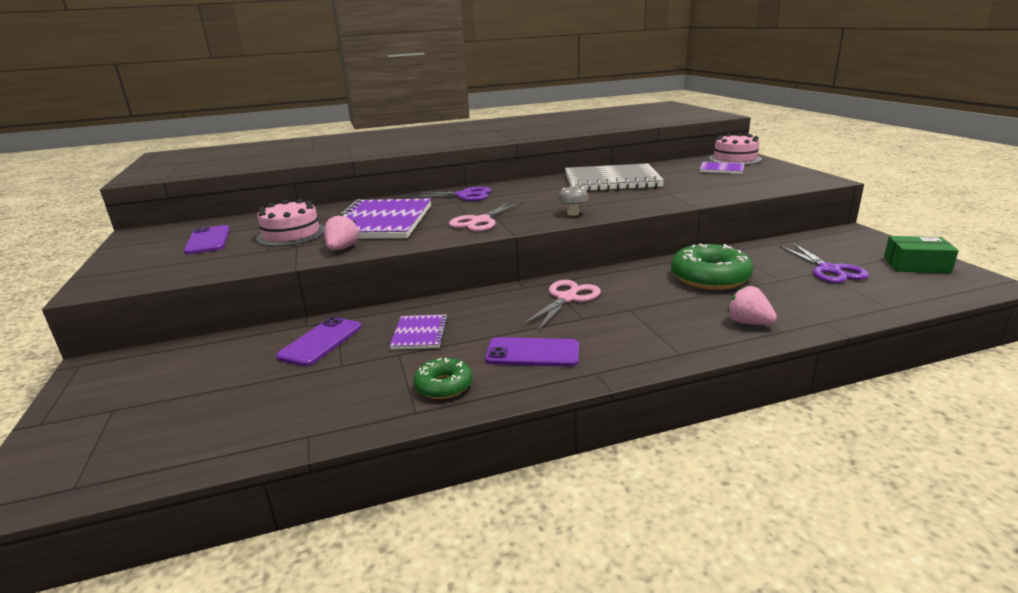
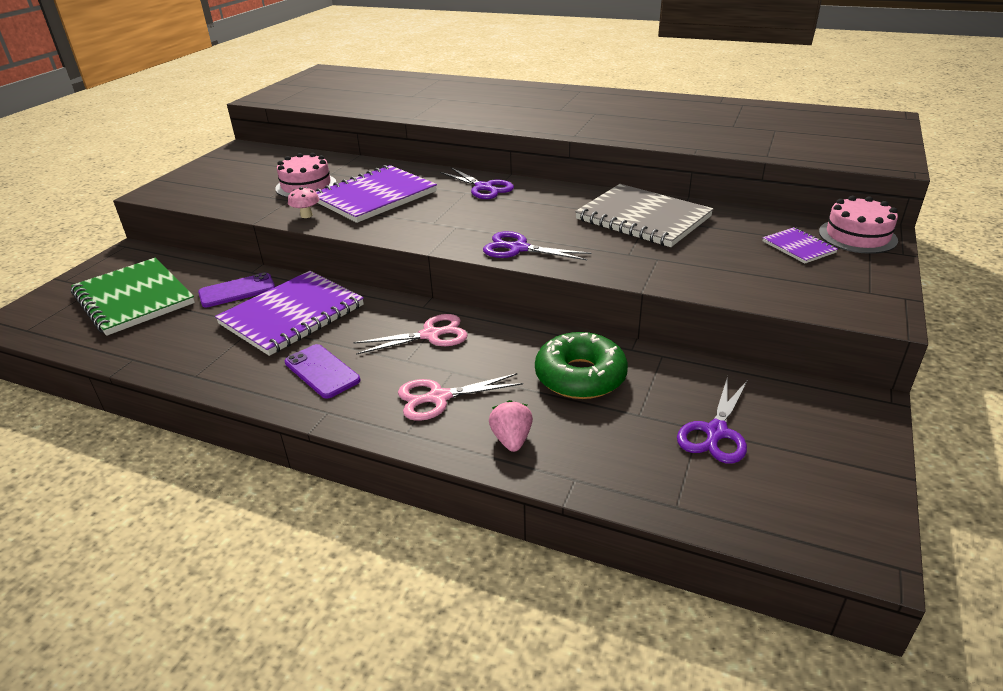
camera: 40 degrees right, 10 degrees up
(195, 395) = (134, 298): none -> green notebook
(208, 240) = (258, 171): purple phone -> none
(342, 248) = (306, 215): pink strawberry -> pink mushroom
(420, 334) = (292, 315): purple notebook -> purple notebook, size x2.10
(443, 386) = (236, 366): green donut -> none
(480, 221) = (436, 226): pink scissors -> pink scissors (439, 397)
(573, 213) = (518, 248): grey mushroom -> purple scissors
(916, 265) = (834, 483): green box -> none

